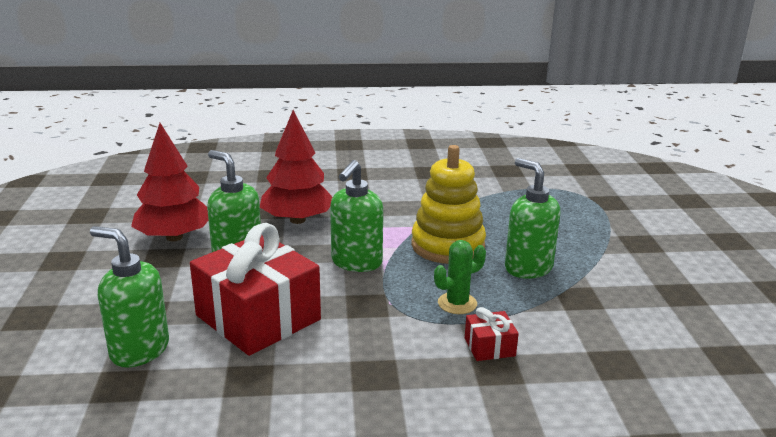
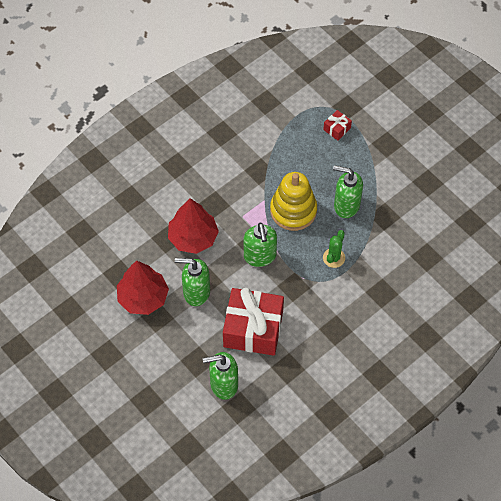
camera: 35 degrees left, 35 degrees up
(489, 347) = (369, 280): red gift -> red gift (337, 129)

